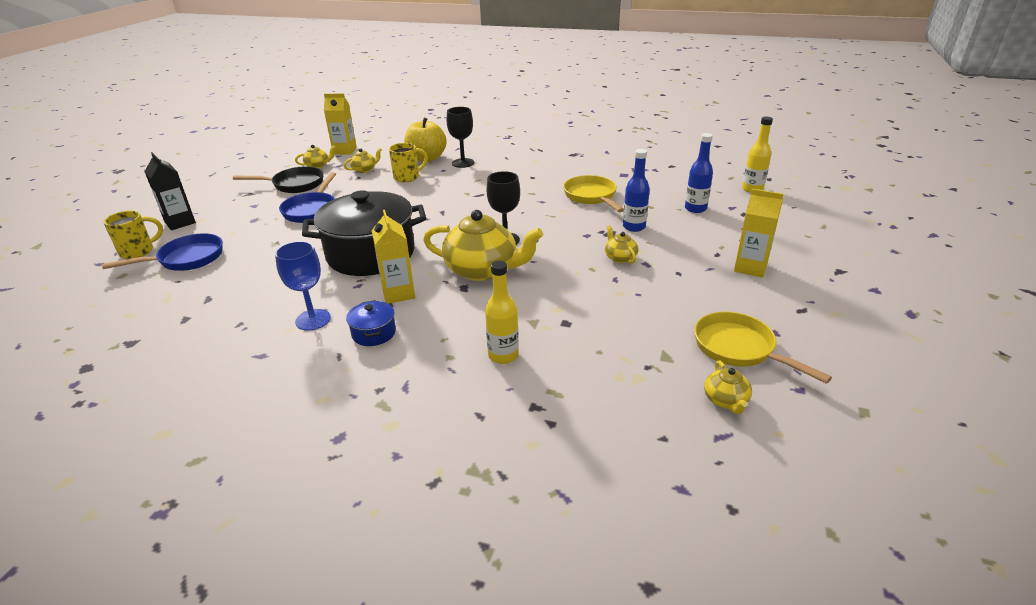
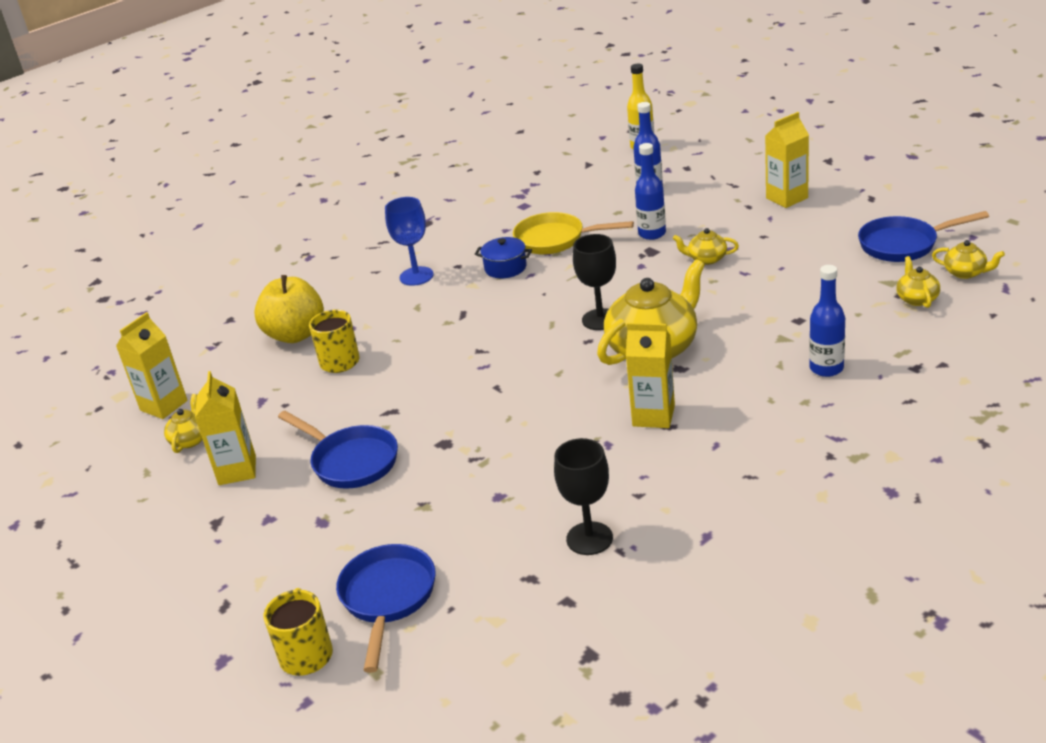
camera: 55 degrees left, 0 degrees up
(180, 222) = (244, 605): black carton -> none
(294, 184) = (237, 470): black pan -> yellow carton
(313, 320) = (659, 488): blue goblet -> blue goblet (416, 276)
(364, 170) = (265, 395): yellow teapot -> yellow teapot (916, 299)
(371, 254) = (539, 424): black pot -> none
(374, 333) = (723, 445): blue pot -> blue pot (505, 268)
(463, 163) = (349, 307): black goblet -> black goblet (589, 538)
(503, 355) = (826, 368): yellow bottle -> blue bottle
(739, 349) = (903, 245): yellow pan -> blue pan

